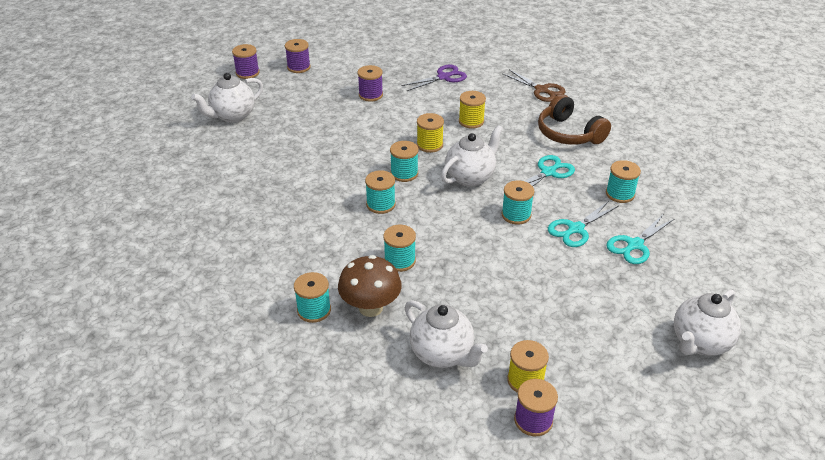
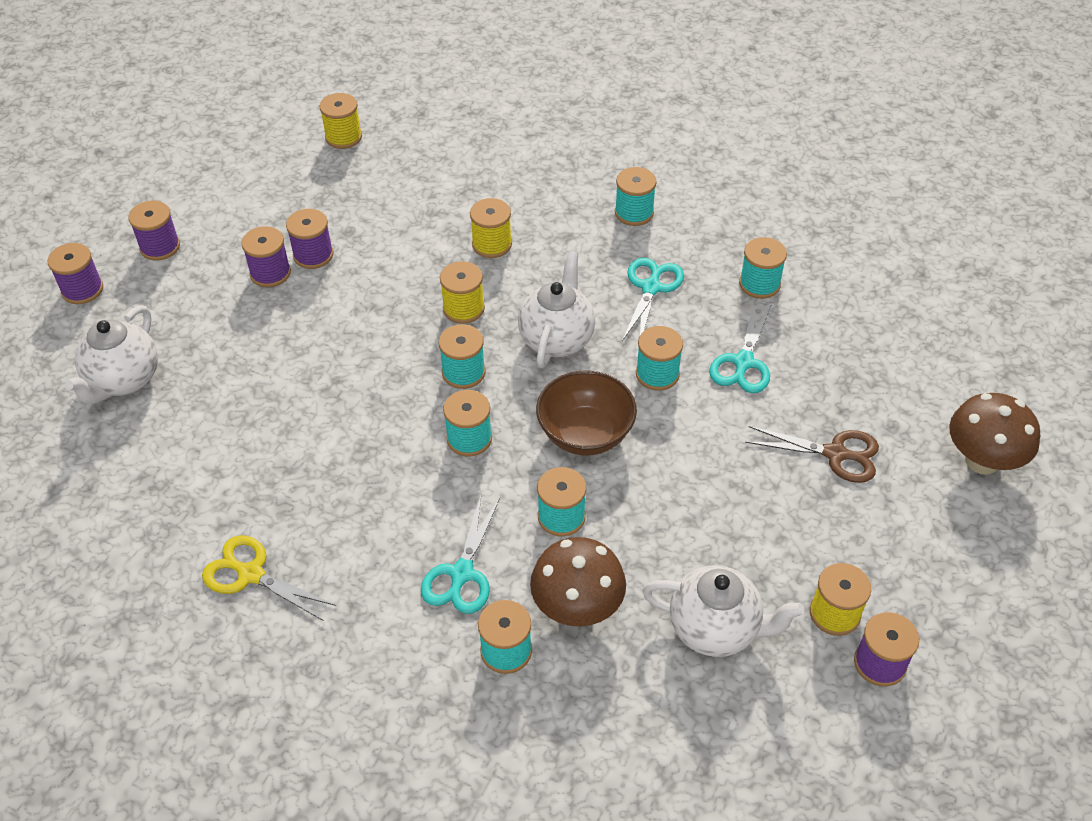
camera: 30 degrees left, 10 degrees up
(217, 219) = (250, 574): none -> yellow scissors
(342, 95) = (270, 273): none -> purple spool
(431, 50) = (343, 137): none -> yellow spool
(444, 77) = (398, 181): purple scissors -> none
(448, 227) = (585, 434): none -> brown bowl
(541, 90) = (549, 152): brown scissors -> brown scissors (836, 454)
(569, 133) = (634, 213): brown headphones -> turquoise spool
(634, 245) = (826, 355): turquoise scissors -> turquoise scissors (461, 574)
(700, 343) = (982, 461): white teapot -> brown mushroom

